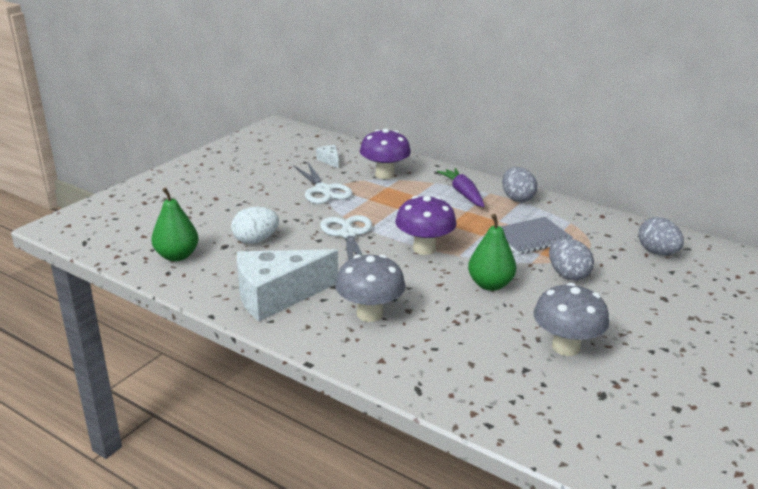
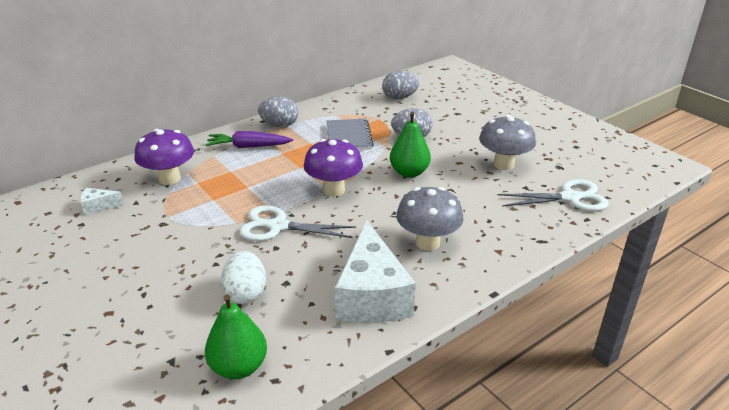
camera: 70 degrees left, 5 degrees up
(323, 190) = (168, 224): white scissors -> white scissors (570, 198)

